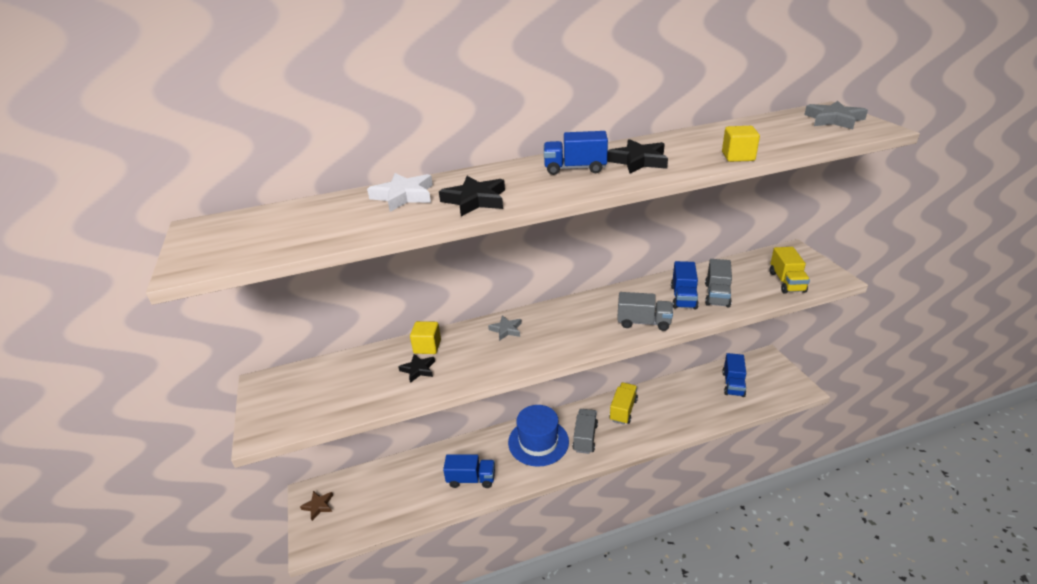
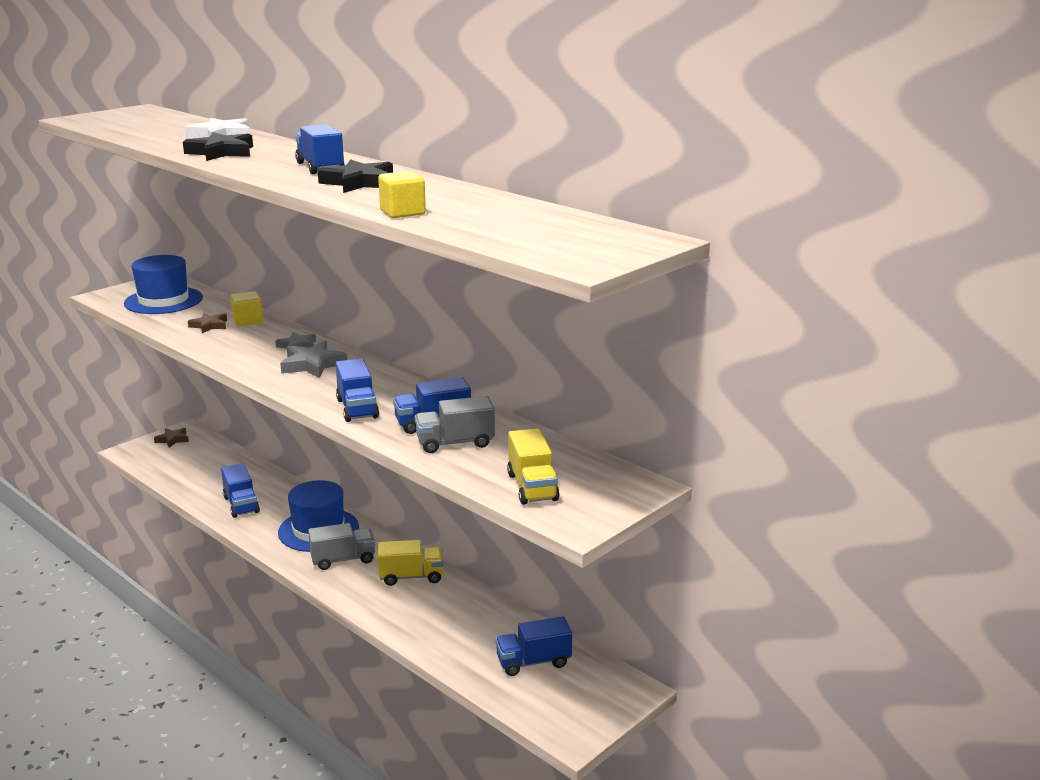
camera: 60 degrees right, 10 degrees down
(323, 390) = (163, 301): none -> blue hat
(418, 370) = (209, 325): black star -> brown star
(643, 322) = (357, 408): grey truck -> blue truck
(786, 282) = (532, 487): yellow truck -> yellow truck turned 75 degrees counterclockwise
(834, 120) = (601, 243): grey star -> grey star (312, 364)

